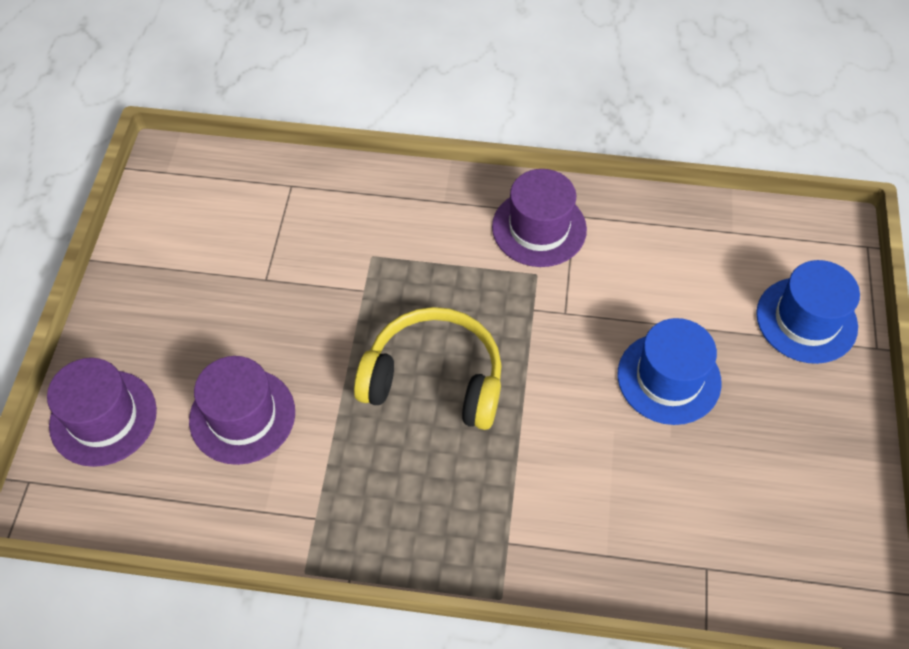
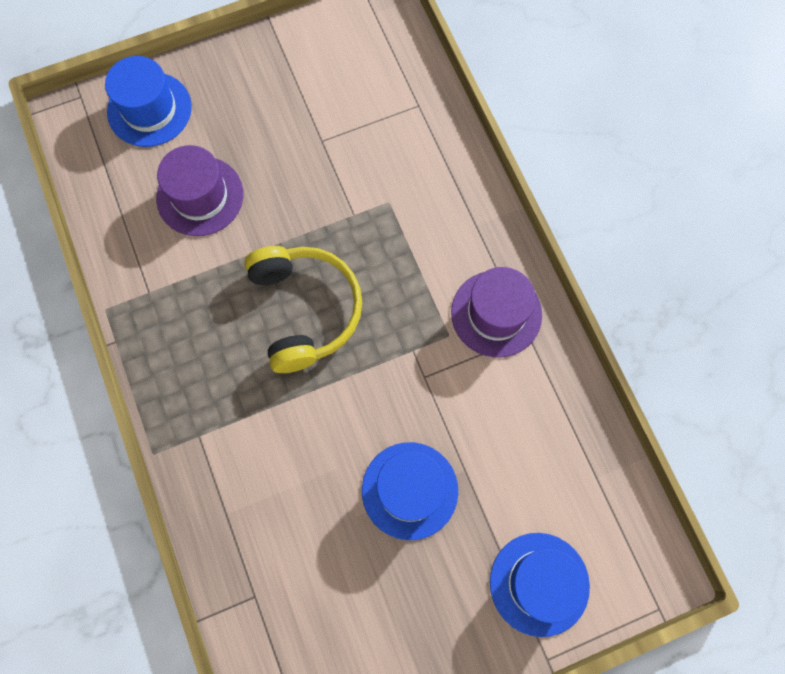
camera: 60 degrees right, 15 degrees up
(103, 418) = (149, 109): purple hat -> blue hat

